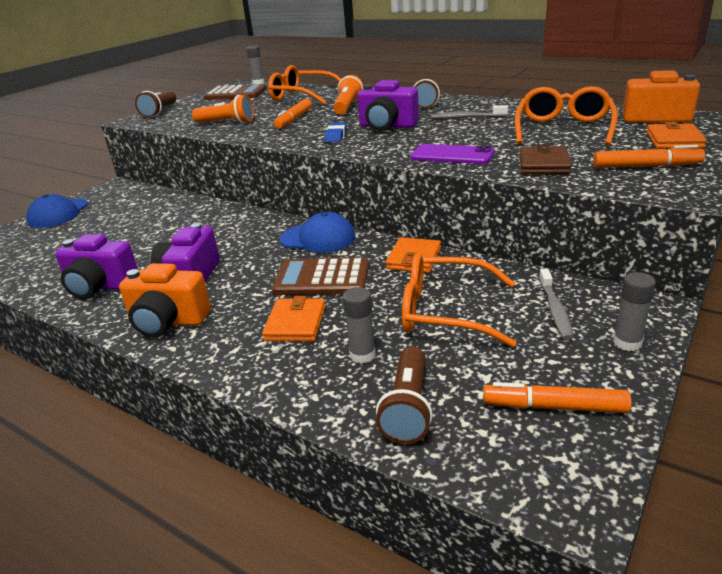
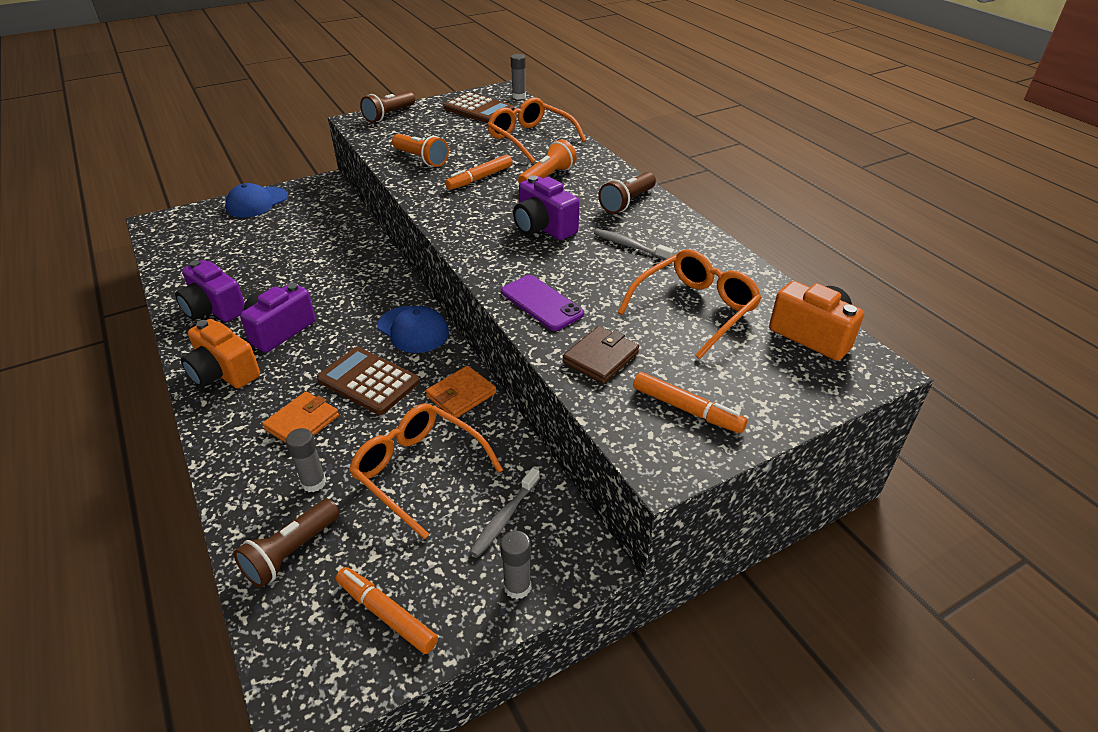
camera: 25 degrees right, 10 degrees up
(336, 136) = (483, 223): blue eraser -> none
(674, 140) = (775, 382): orange wallet -> none

